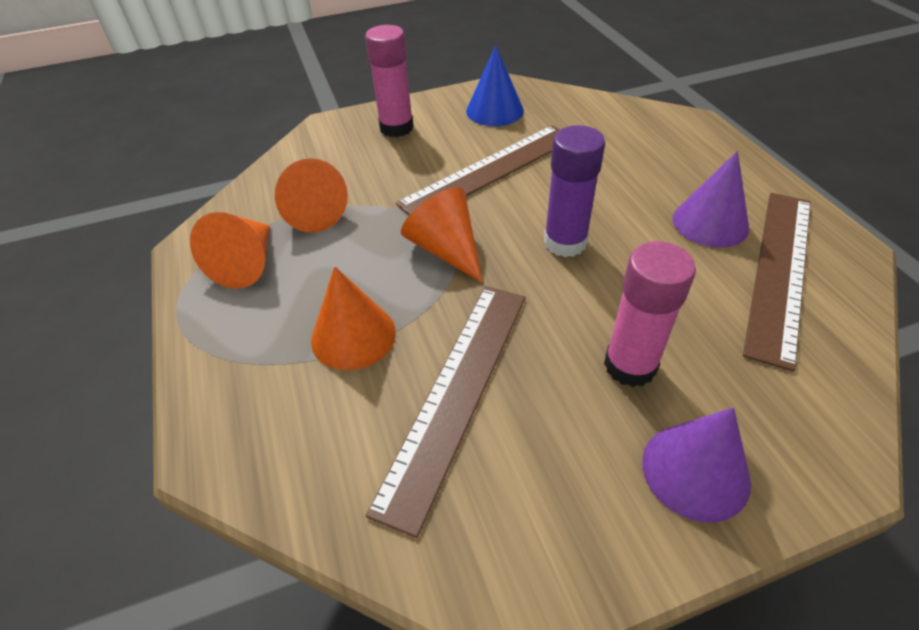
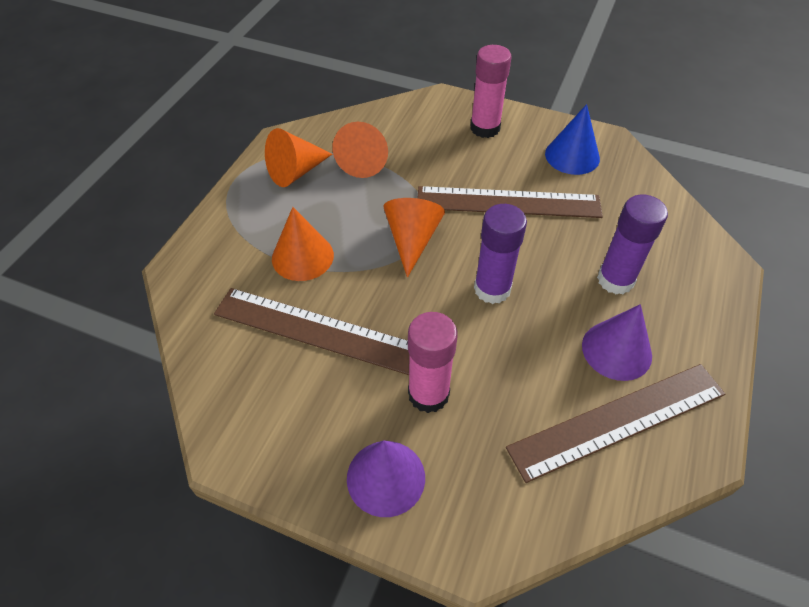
camera: 40 degrees right, 5 degrees up
(456, 392) = (317, 330): brown ruler -> brown ruler turned 45 degrees clockwise
(642, 175) = (615, 280): none -> purple glue stick

